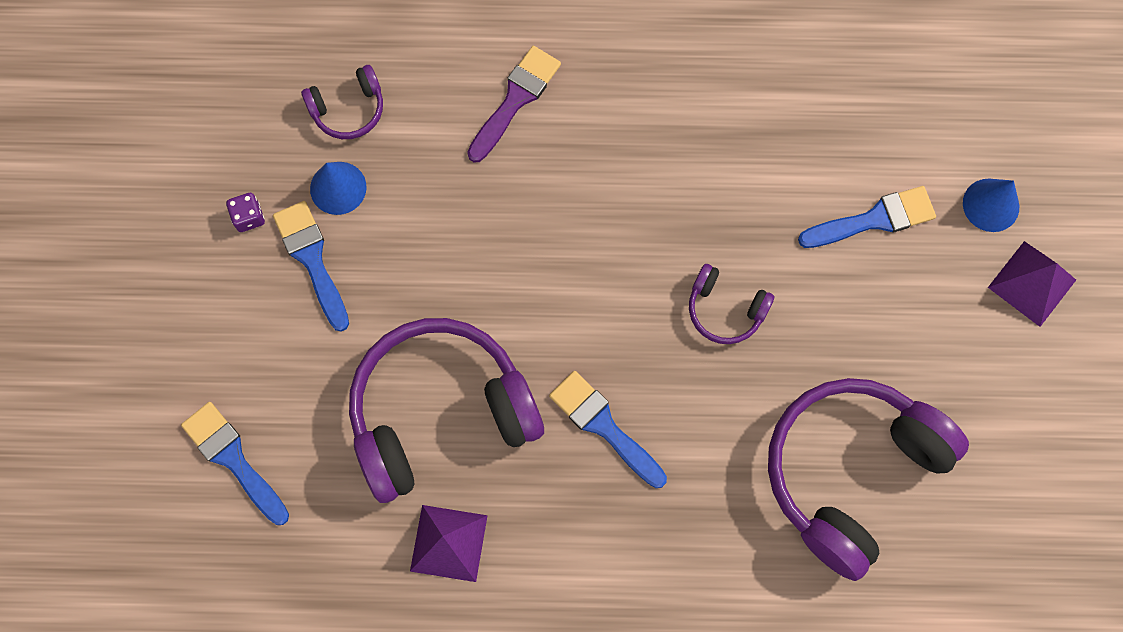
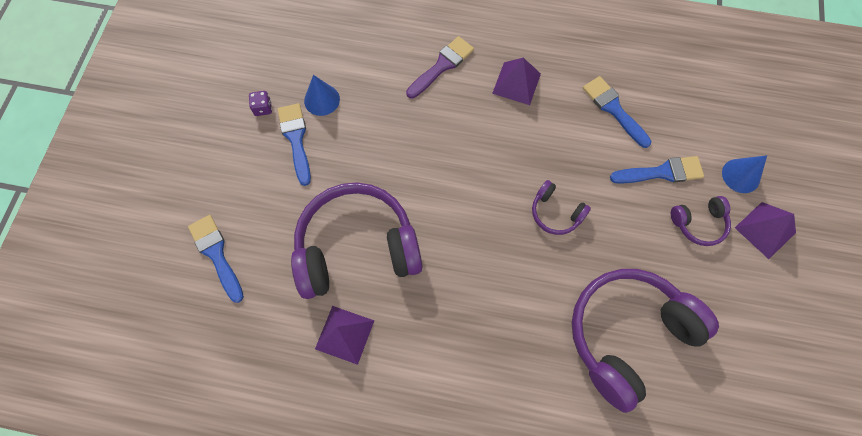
camera: 10 degrees right, 5 degrees down
(348, 109) = (338, 56): purple headphones -> purple headphones (698, 223)
(604, 426) = (463, 274): blue brush -> blue brush (613, 109)
(636, 110) = (516, 83): none -> purple pyramid

